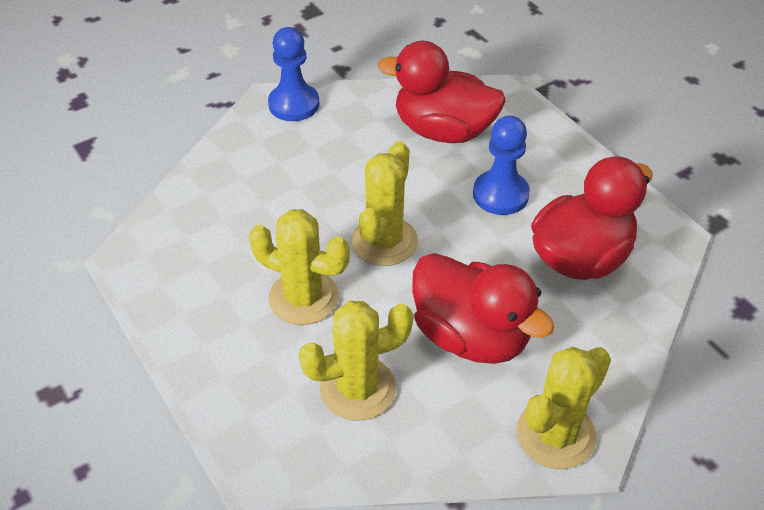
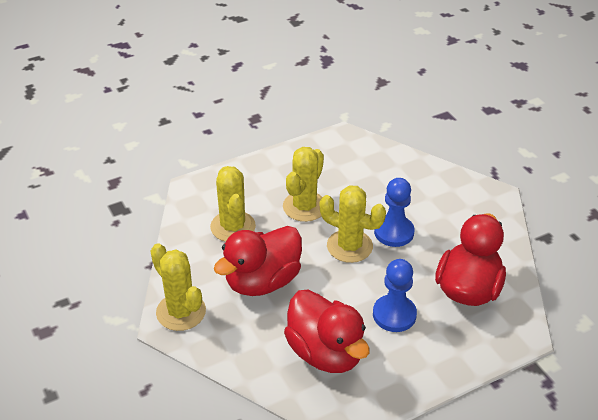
camera: 95 degrees right, 5 degrees down
(294, 104) = (493, 207): blue pawn -> blue pawn (394, 232)

